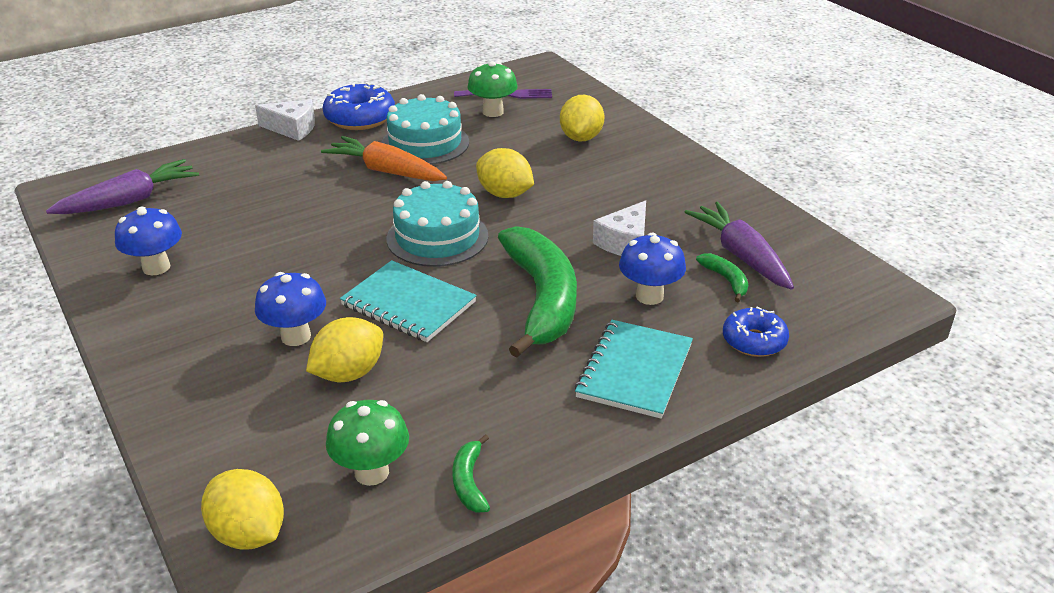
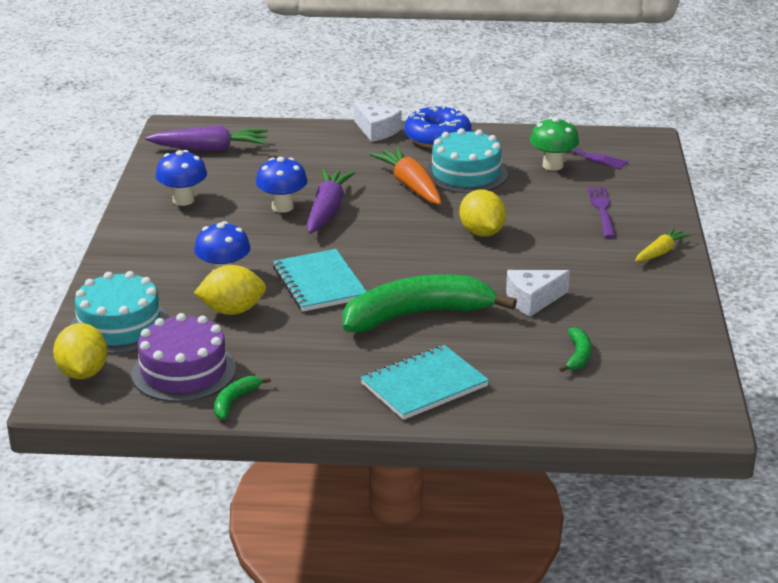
camera: 35 degrees right, 5 degrees down
(371, 472) = (183, 371): green mushroom -> purple cake
(437, 237) = (392, 246): turquoise cake -> turquoise cake (119, 326)
(542, 299) = (417, 315): green banana -> green banana turned 135 degrees counterclockwise
(581, 138) = (602, 210): yellow lemon -> purple fork
(649, 296) = (501, 343): blue mushroom -> blue mushroom (282, 207)
(671, 159) = (660, 252): none -> yellow carrot
(740, 255) = (616, 343): purple carrot -> purple carrot (327, 210)
(754, 341) = (541, 403): blue donut -> none

